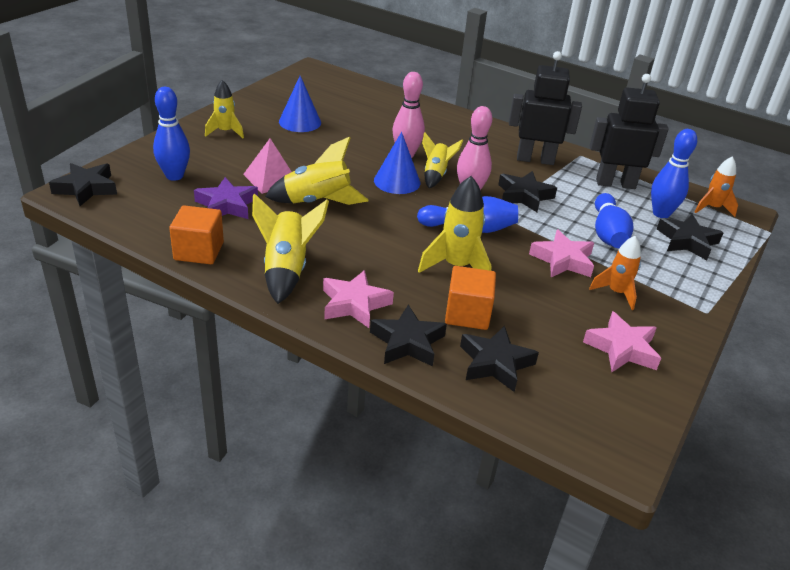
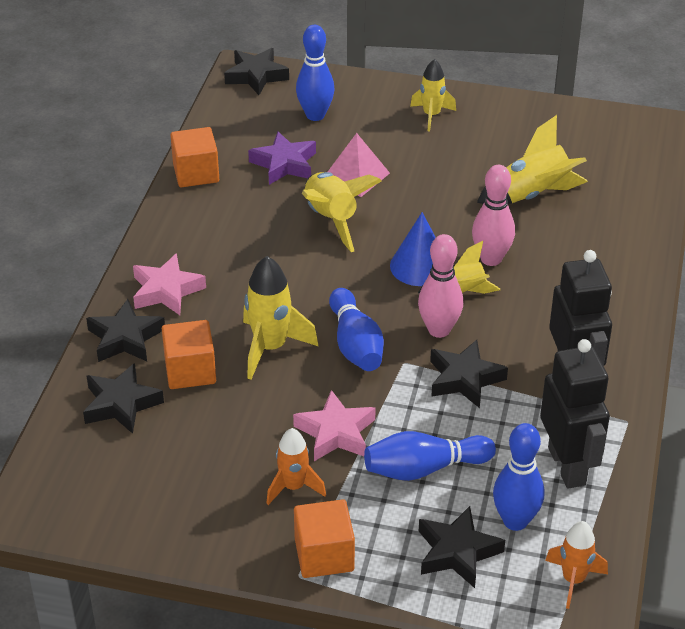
camera: 75 degrees right, 5 degrees up
(286, 270) = (197, 233): yellow rocket -> yellow rocket (532, 195)
(300, 122) = (502, 158): blue cone -> none
(622, 348) = (189, 499): pink star -> none
(687, 296) = (324, 555): none -> orange cube

